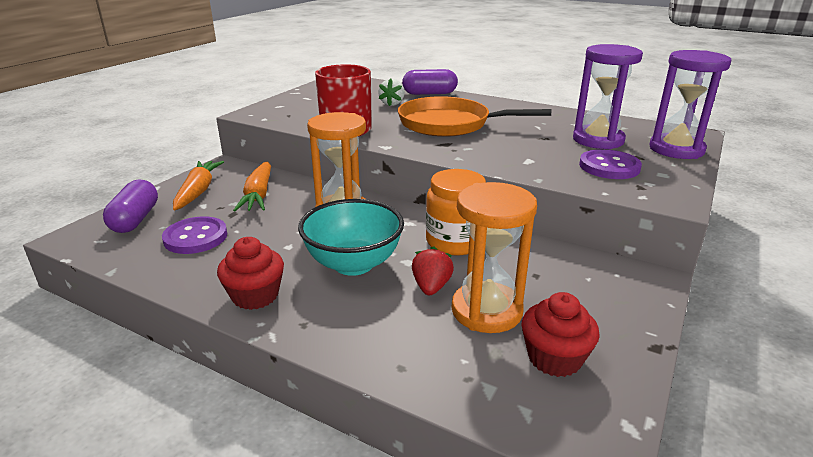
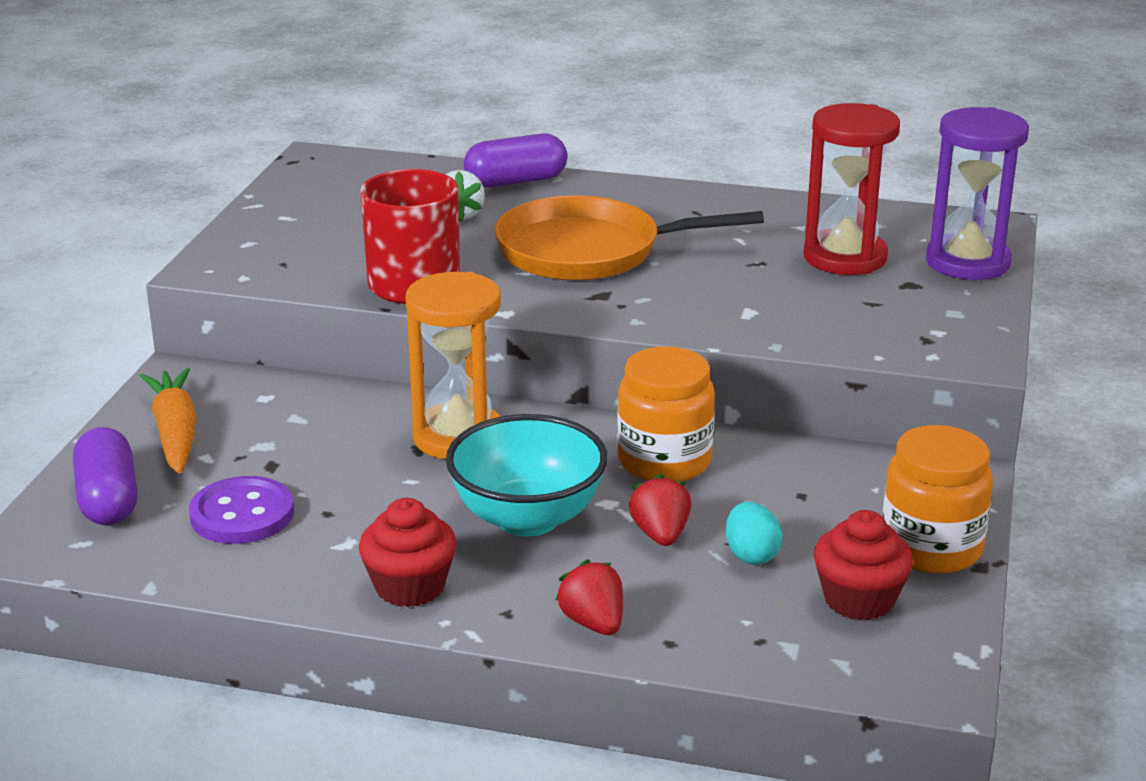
camera: 15 degrees left, 0 degrees up
(258, 195) = (291, 425): orange carrot -> none
(355, 342) = (593, 623): none -> red strawberry
(486, 311) = (751, 555): orange hourglass -> turquoise egg
(598, 140) = (845, 257): purple hourglass -> red hourglass
(609, 167) = (874, 309): purple button -> none
(619, 327) = (931, 548): none -> orange jar

